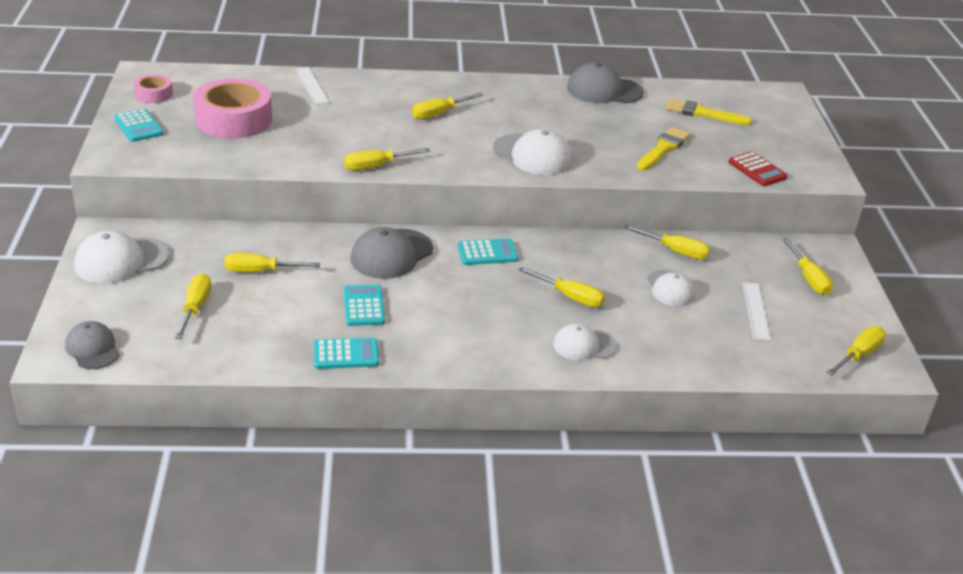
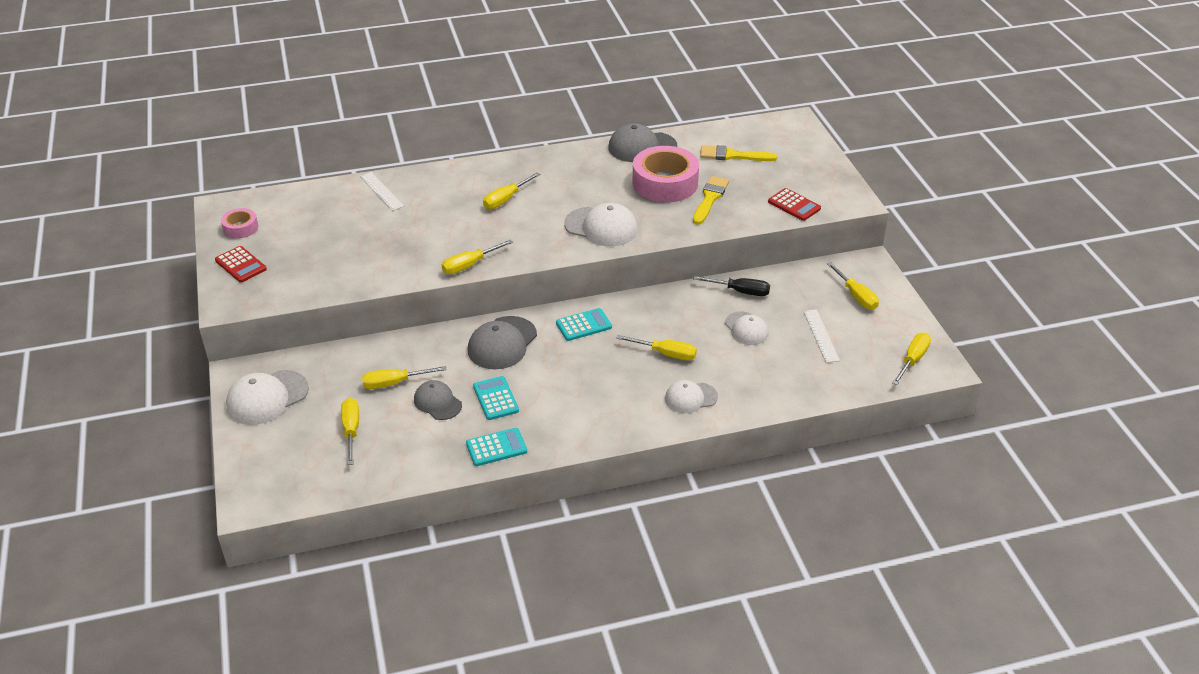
camera: 10 degrees left, 5 degrees up
(92, 348) = (277, 488): grey cap -> grey cap (437, 402)
(138, 126) = (241, 265): turquoise calculator -> red calculator
(234, 119) = (324, 241): pink tape -> pink tape (665, 183)
(676, 251) = (741, 291): yellow screwdriver -> black screwdriver

